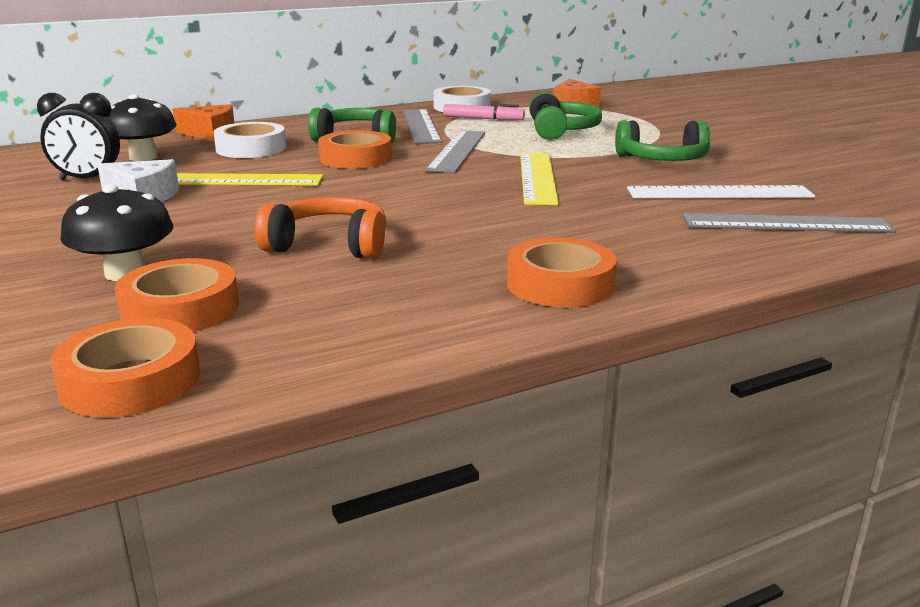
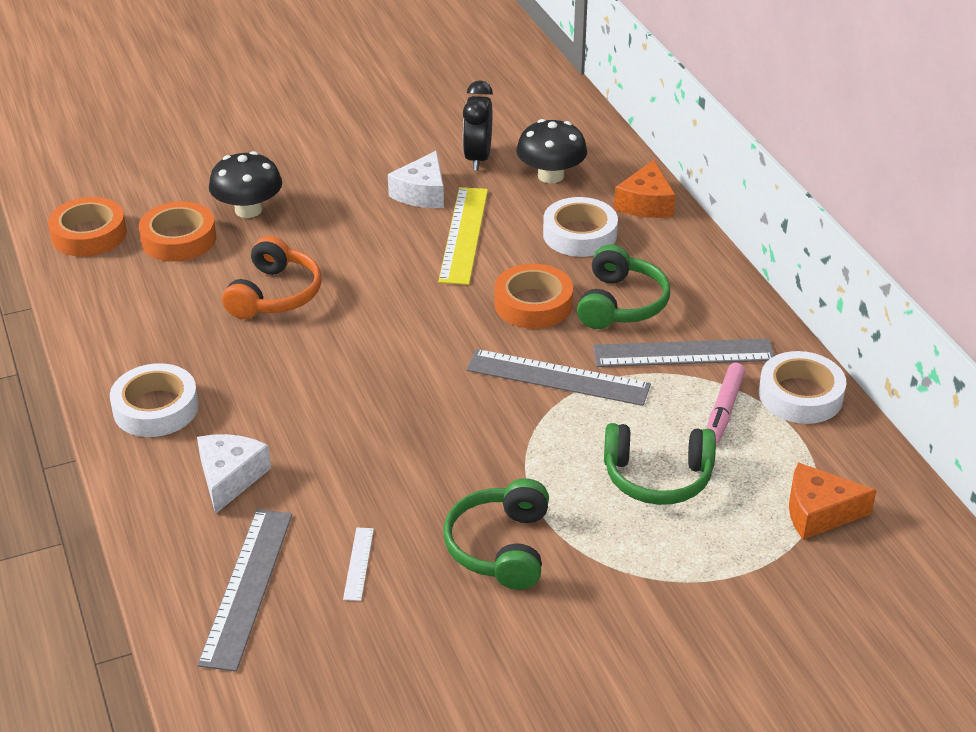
camera: 95 degrees right, 15 degrees up
(537, 178) = (440, 429): yellow ruler -> none
(560, 284) = (156, 408): orange tape -> white tape
(651, 241) = (230, 477): none -> white cheese
(719, 193) = (359, 563): white ruler -> white ruler, size x0.47

